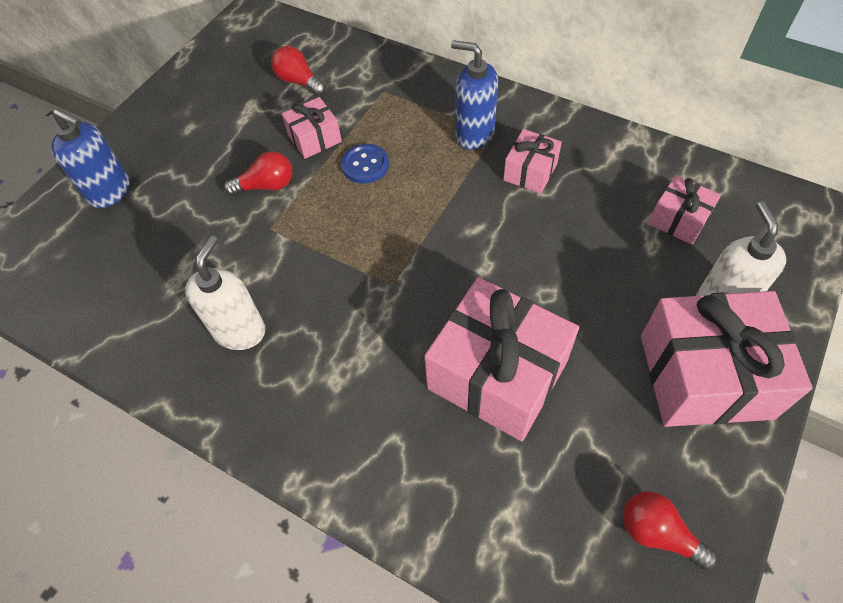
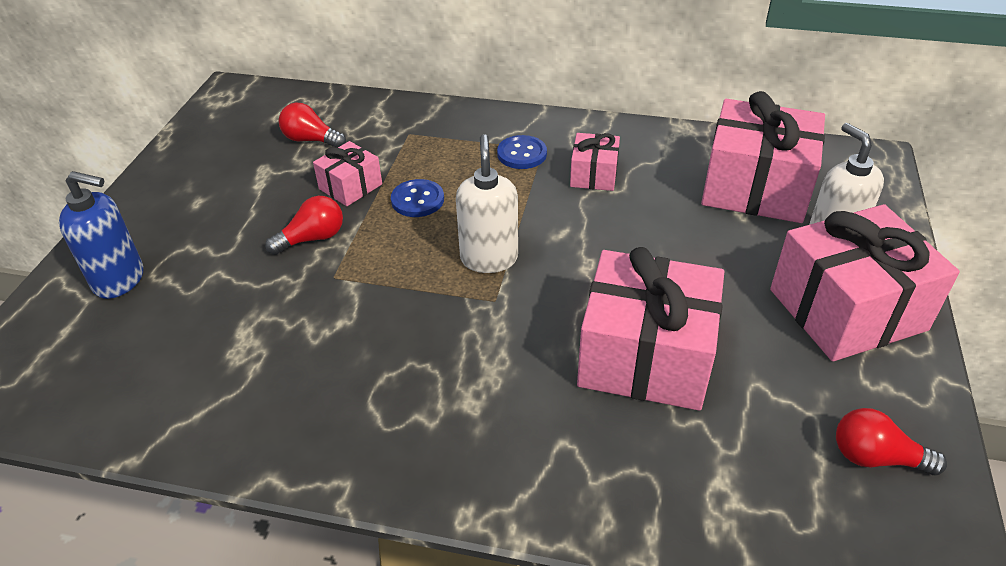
camera: 20 degrees left, 15 degrees down
(240, 331) = (337, 382): white soap dispenser -> white soap dispenser (489, 258)
(474, 134) = (522, 154): blue soap dispenser -> blue button
(678, 220) = (755, 187): pink gift -> pink gift, size x2.02

